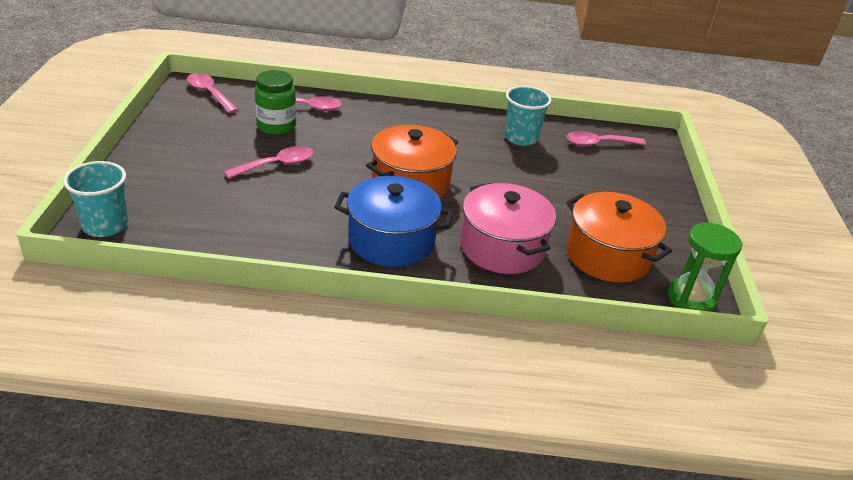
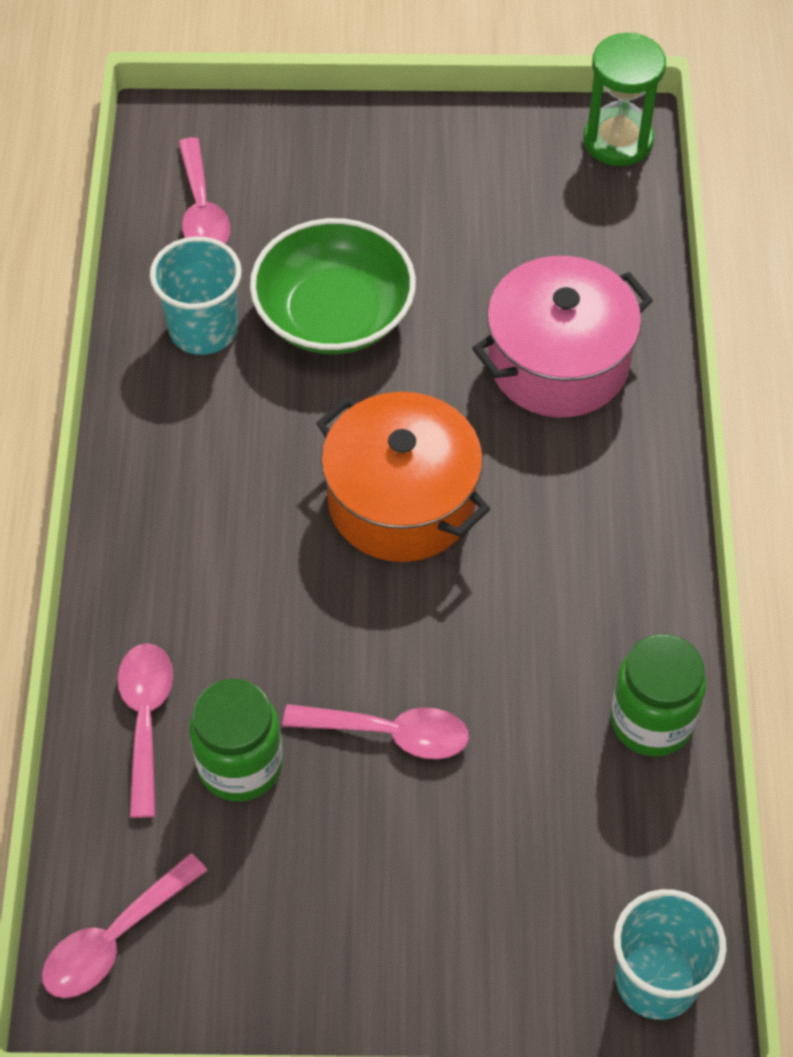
camera: 90 degrees left, 20 degrees up
(252, 246) = (651, 721): none -> green jar
(277, 165) = (390, 733): pink spoon -> pink spoon turned 135 degrees clockwise
(391, 240) = (580, 517): blue pot -> none
(533, 175) = (334, 314): none -> green bowl
(608, 256) = (543, 227): orange pot -> none

